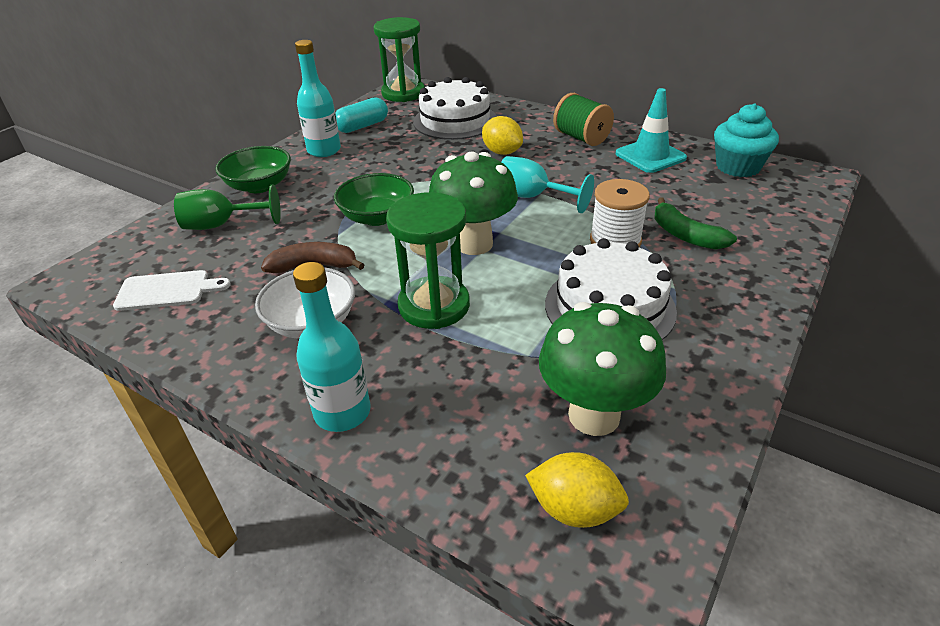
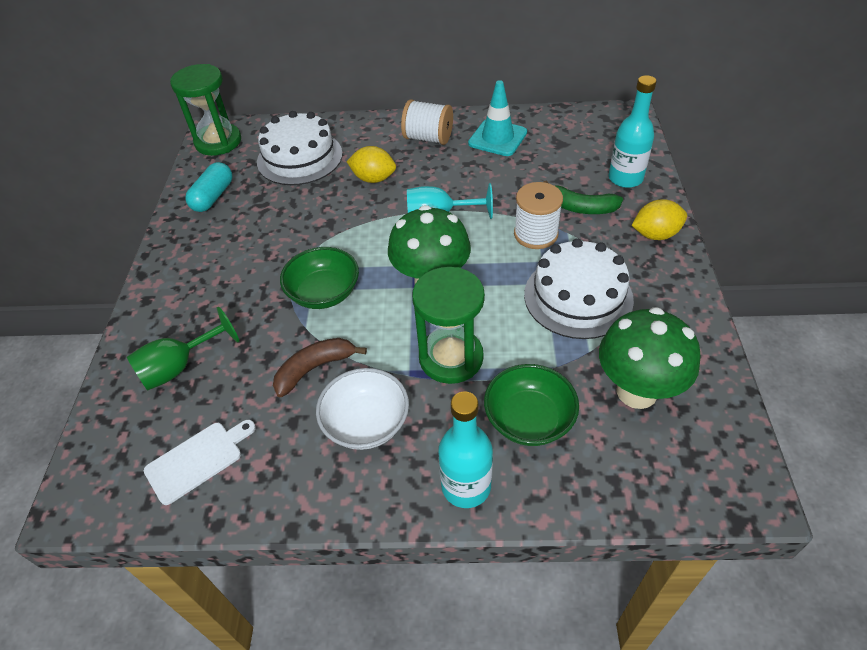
camera: 30 degrees left, 10 degrees up
(259, 186) = (173, 307): green bowl -> green bowl (529, 419)
(324, 150) = (201, 240): turquoise bottle -> turquoise bottle (625, 178)
(574, 509) = (679, 467): yellow lemon -> yellow lemon (655, 234)
(581, 138) = (428, 138): green spool -> white spool
(738, 167) = (569, 125): turquoise cupcake -> none

